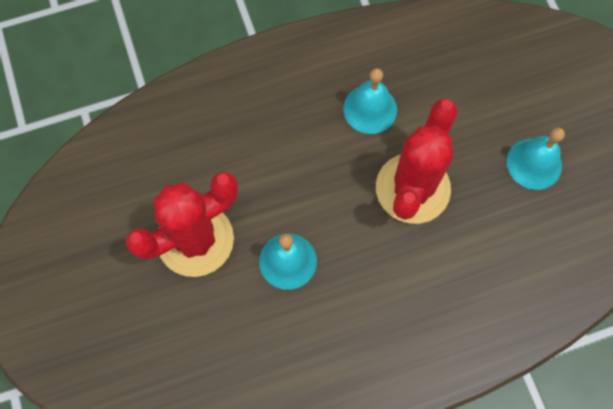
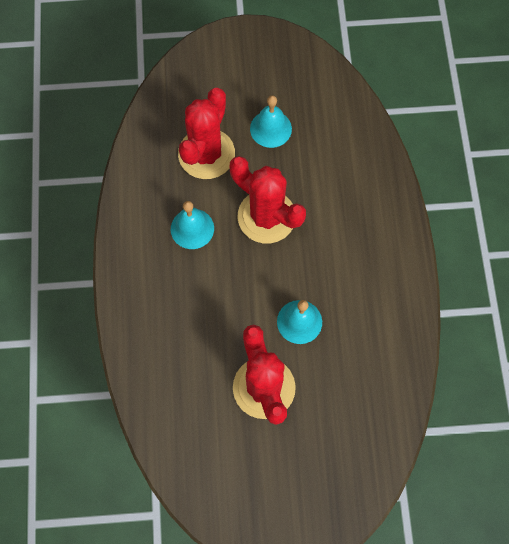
camera: 75 degrees left, 0 degrees up
(471, 99) = (206, 154): none -> red cactus

